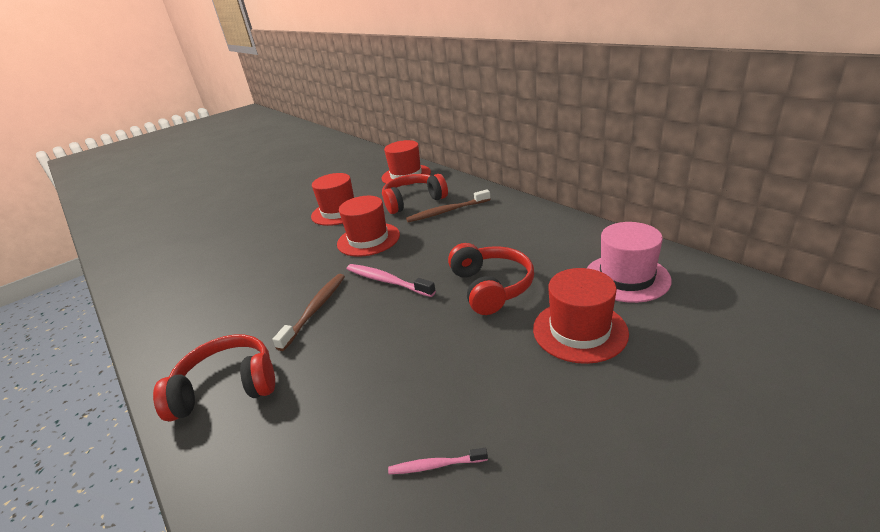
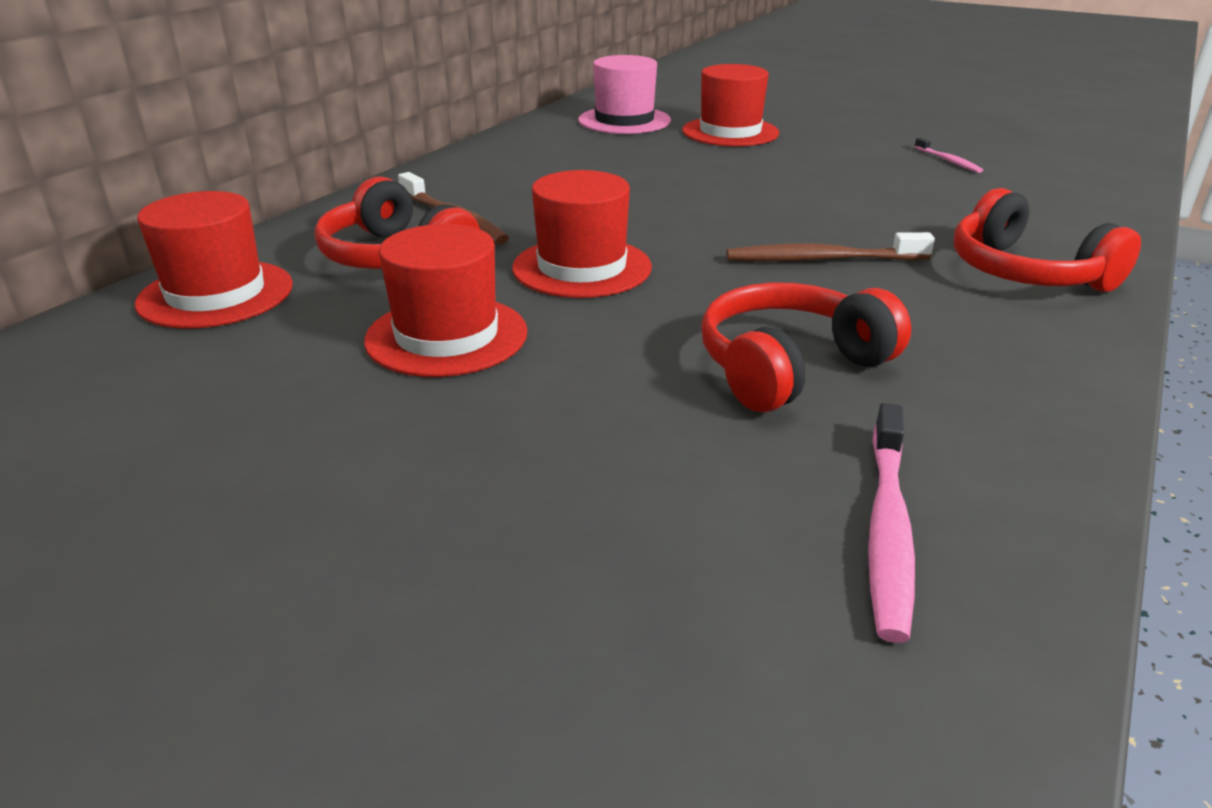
camera: 115 degrees left, 0 degrees up
(387, 281) = (709, 225): pink toothbrush -> pink toothbrush (887, 528)
(491, 287) = (681, 168): red headphones -> red headphones (790, 367)

